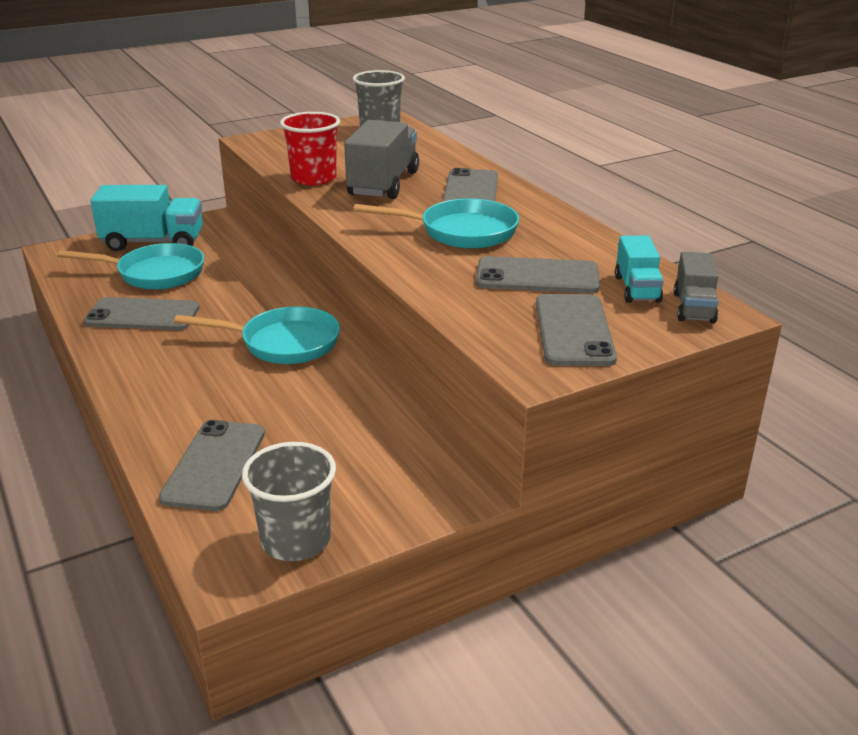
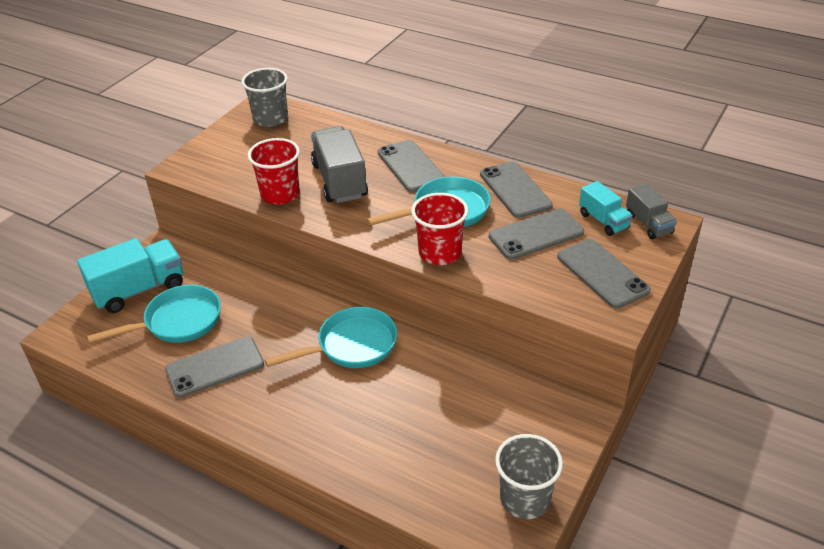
camera: 30 degrees left, 10 degrees up
(214, 465) = (414, 471): grey phone -> grey phone (515, 190)
(408, 260) = (440, 253): none -> red cup

